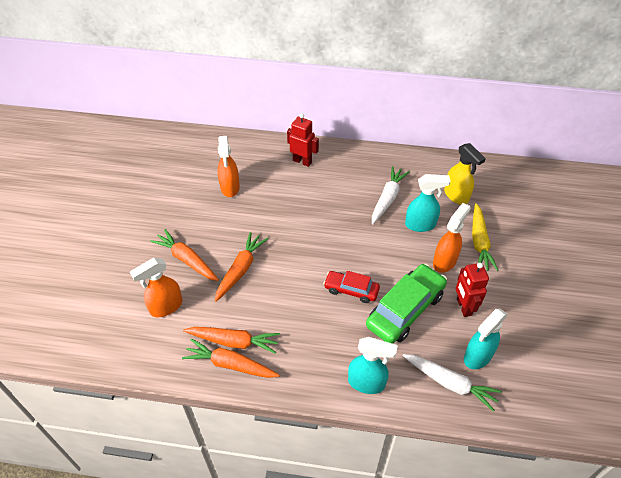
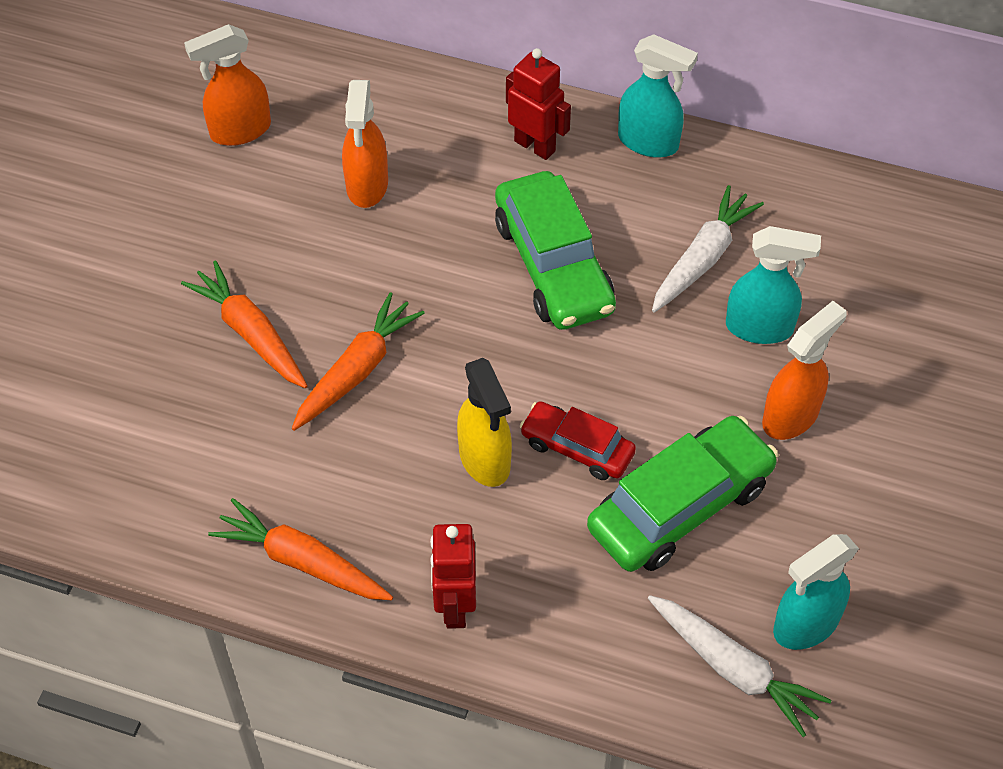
camera: 10 degrees right, 5 degrees up
(165, 307) = (193, 426): orange spray bottle -> orange spray bottle (239, 131)
(233, 341) = (316, 517): orange carrot -> none
(321, 210) = (553, 265): none -> green car
(367, 383) = (565, 641): turquoise spray bottle -> turquoise spray bottle (649, 142)
(456, 196) = (857, 273): yellow spray bottle -> yellow spray bottle (485, 460)
(463, 307) = (805, 519): red robot -> red robot (455, 606)
(479, 242) = (878, 385): yellow carrot -> none

